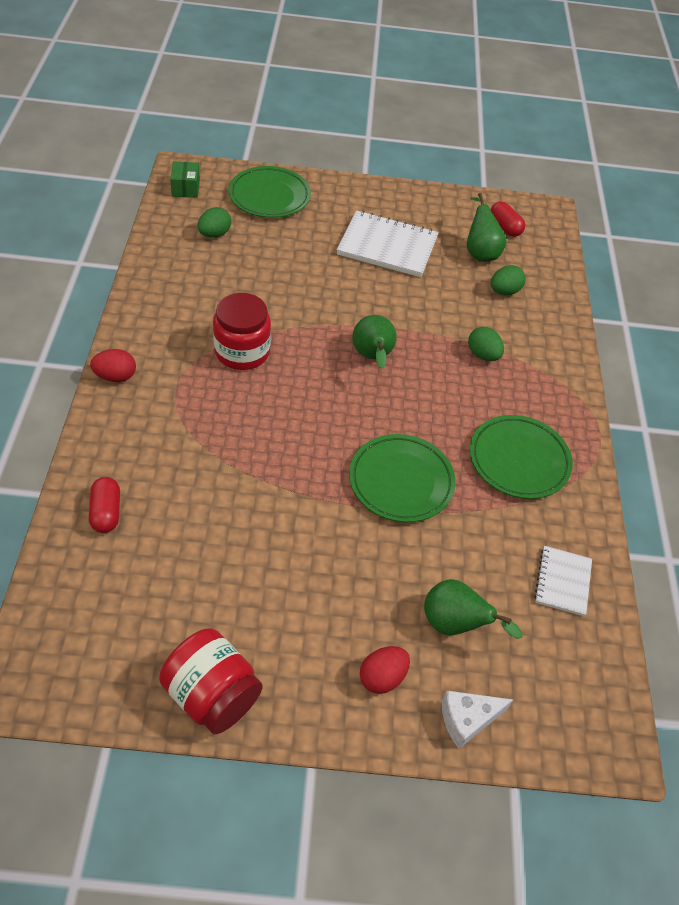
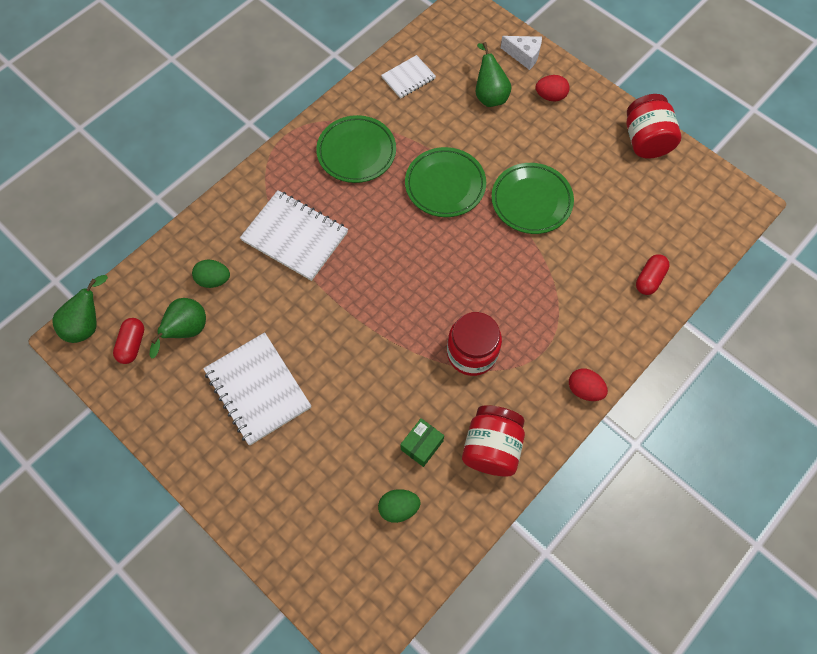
camera: 135 degrees left, 15 degrees up
(171, 298) = (491, 448): none -> red jar
(186, 188) = (378, 601): green box -> green box (422, 445)
(269, 196) = (306, 530): green plate -> green plate (531, 201)
(372, 357) = (377, 285): green pear -> green pear (88, 324)
(483, 355) = (295, 237): green egg -> white notebook

